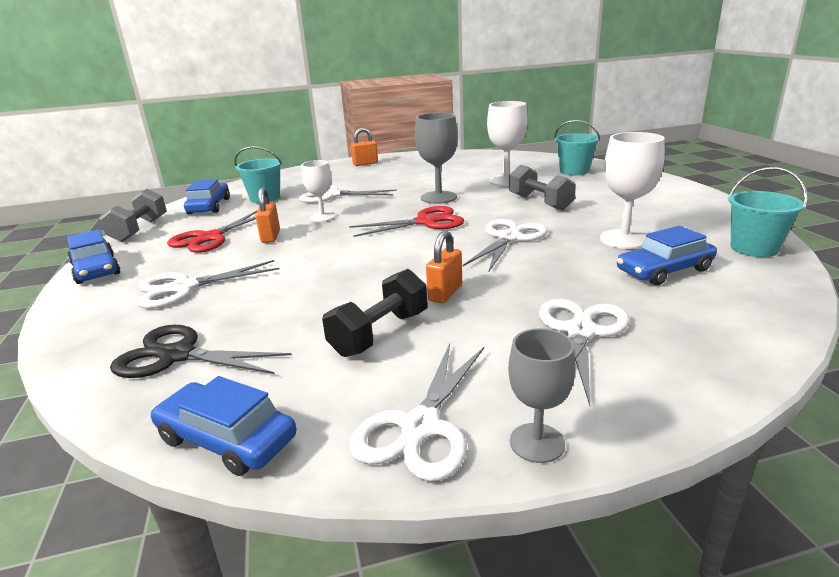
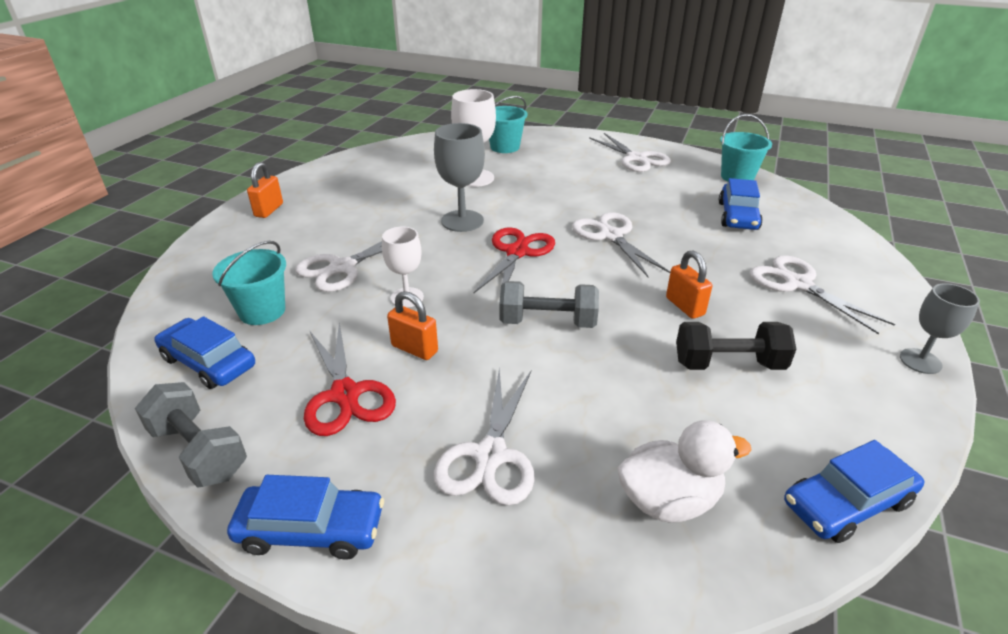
camera: 55 degrees left, 10 degrees up
(177, 355) = (668, 500): black scissors -> white duck
(380, 333) = (728, 364): black dumbbell -> black dumbbell turned 75 degrees counterclockwise
(421, 427) = (880, 398): white scissors -> white scissors (636, 158)
(540, 202) = (553, 191): grey dumbbell -> grey dumbbell (547, 322)
(624, 239) = (672, 201): white goblet -> none

